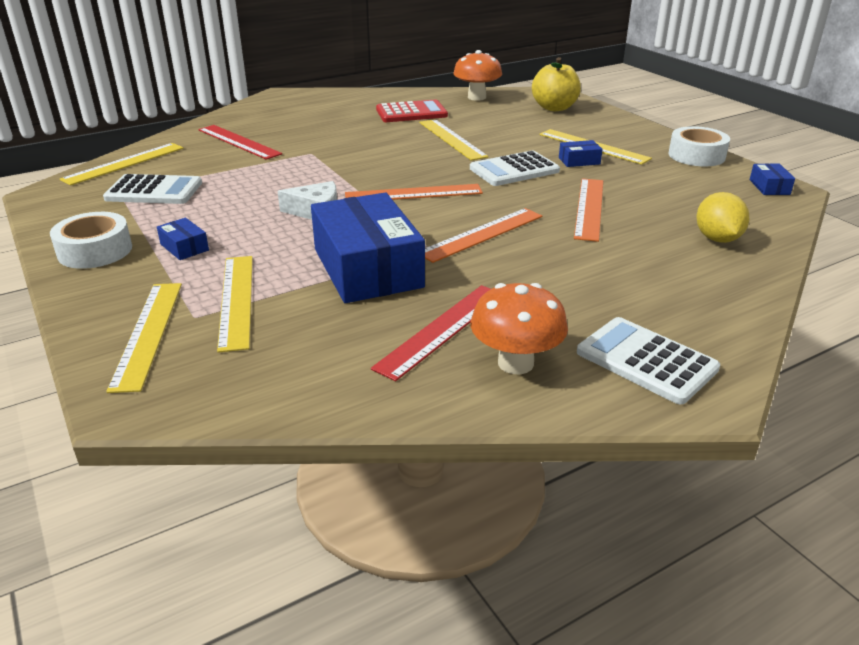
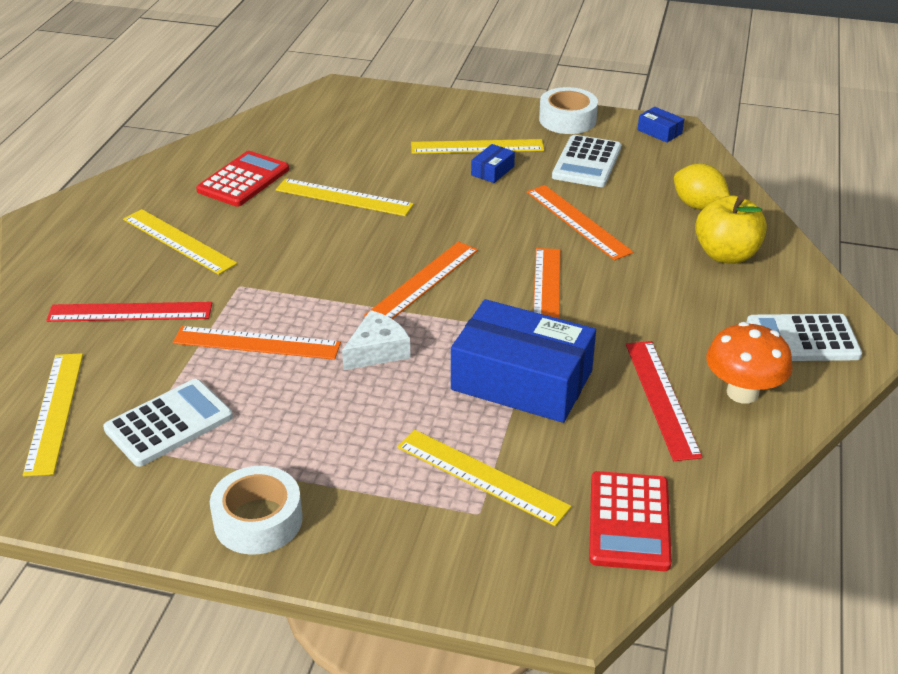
camera: 45 degrees left, 5 degrees up
(147, 333) = (473, 552): yellow ruler -> yellow ruler (178, 241)
(184, 247) = (335, 460): blue box -> none
(265, 179) = (257, 343): none -> orange ruler
(265, 382) = (629, 521): none -> red calculator
(476, 97) = (272, 127): orange mushroom -> none
(514, 170) = (459, 209): white calculator -> white calculator (586, 162)
(554, 108) = (369, 110): yellow apple -> yellow apple (726, 254)

